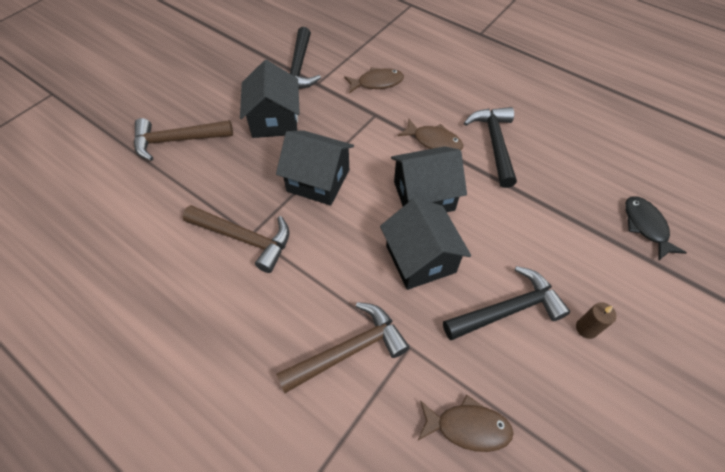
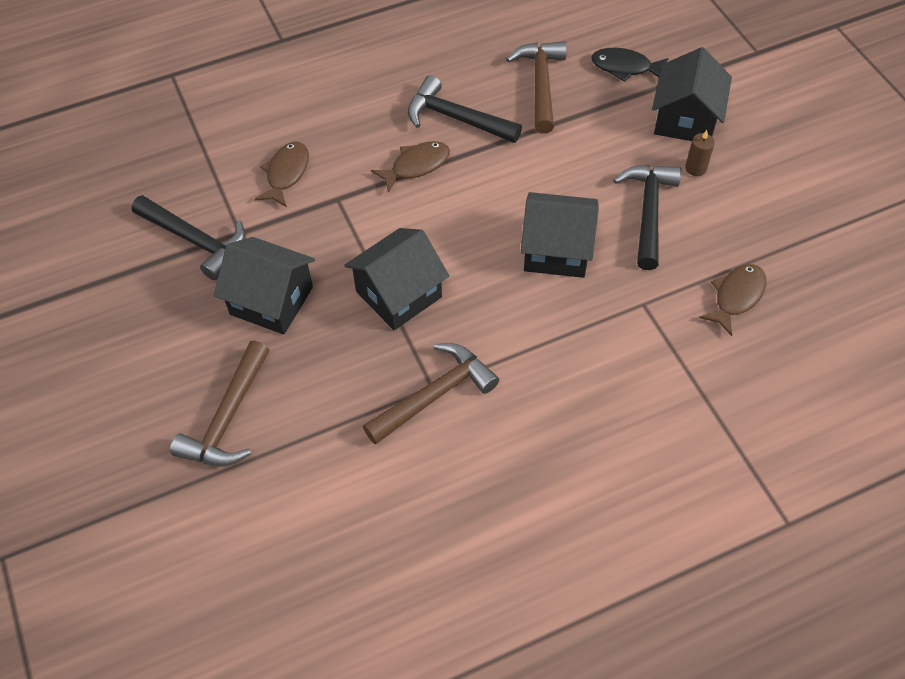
camera: 60 degrees left, 0 degrees up
(348, 351) = (621, 353): brown hammer -> brown hammer (541, 85)
(423, 196) = (483, 211): black house -> black house (685, 119)

